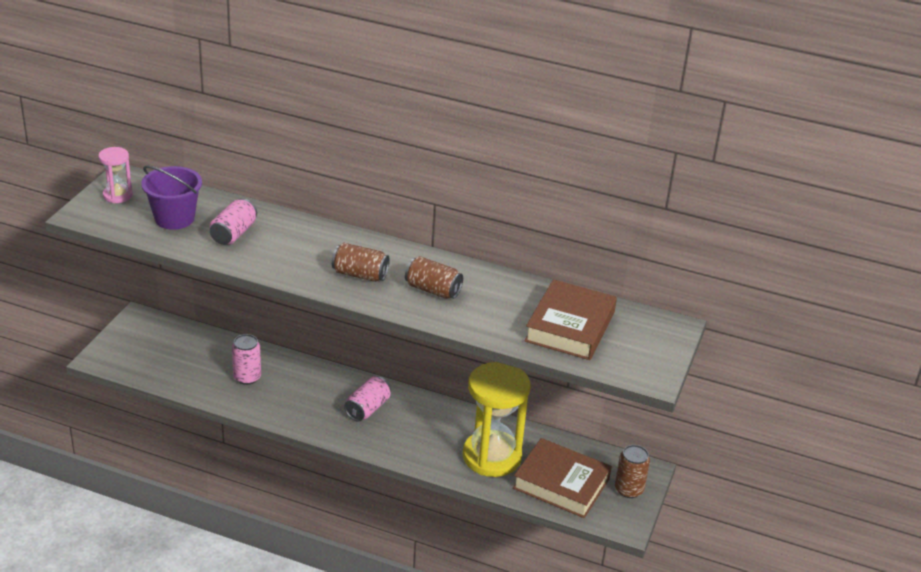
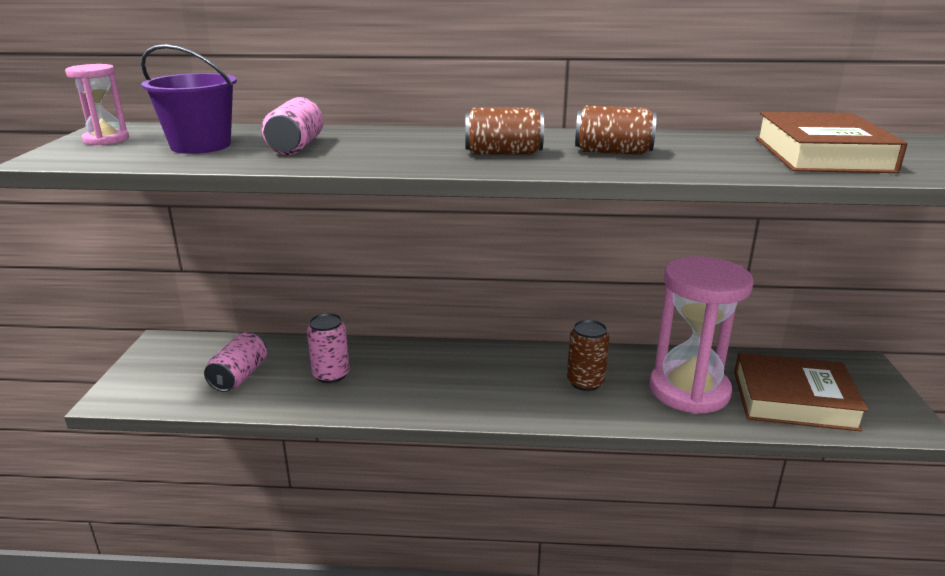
camera: 15 degrees left, 10 degrees down
(367, 409) = (503, 375): pink can -> pink can (239, 376)
(492, 456) = (689, 390): yellow hourglass -> pink hourglass
(629, 489) = (869, 387): brown can -> brown can (585, 382)

